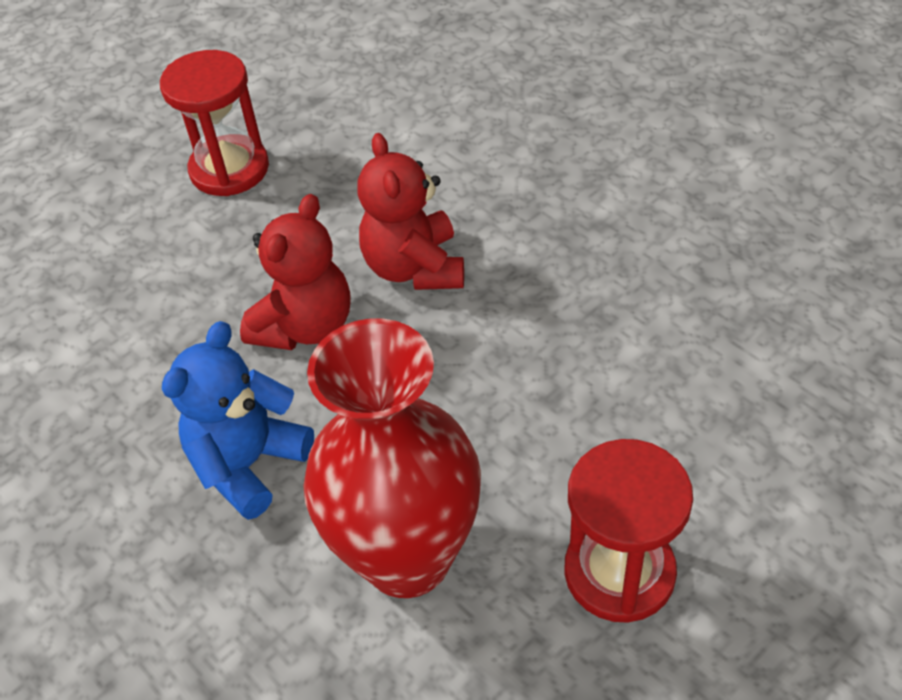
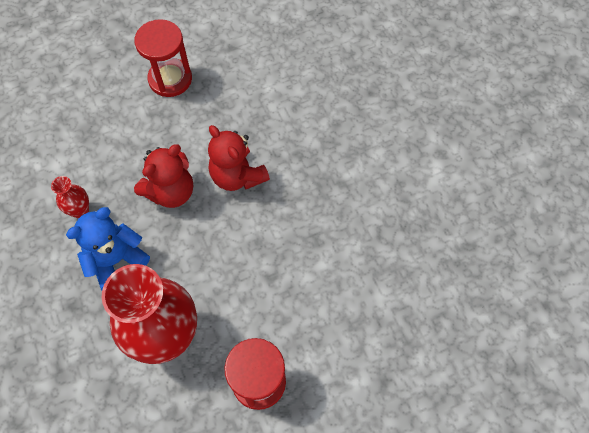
camera: 15 degrees right, 15 degrees up
(145, 408) = (80, 211): none -> red vase
(414, 268) = (237, 176): red teddy bear -> red teddy bear turned 45 degrees counterclockwise

